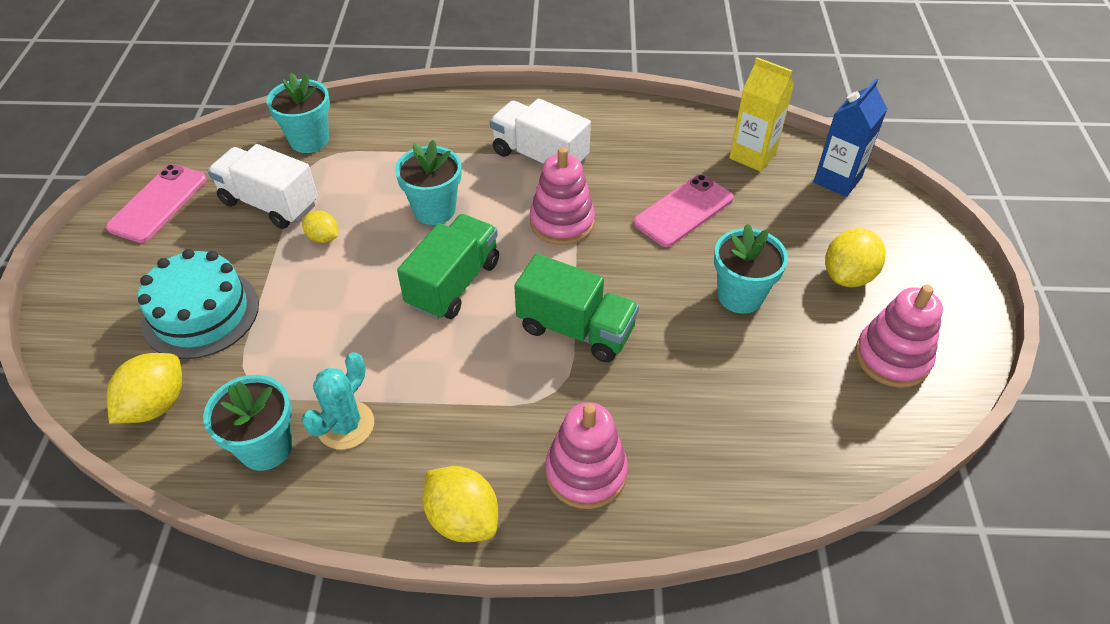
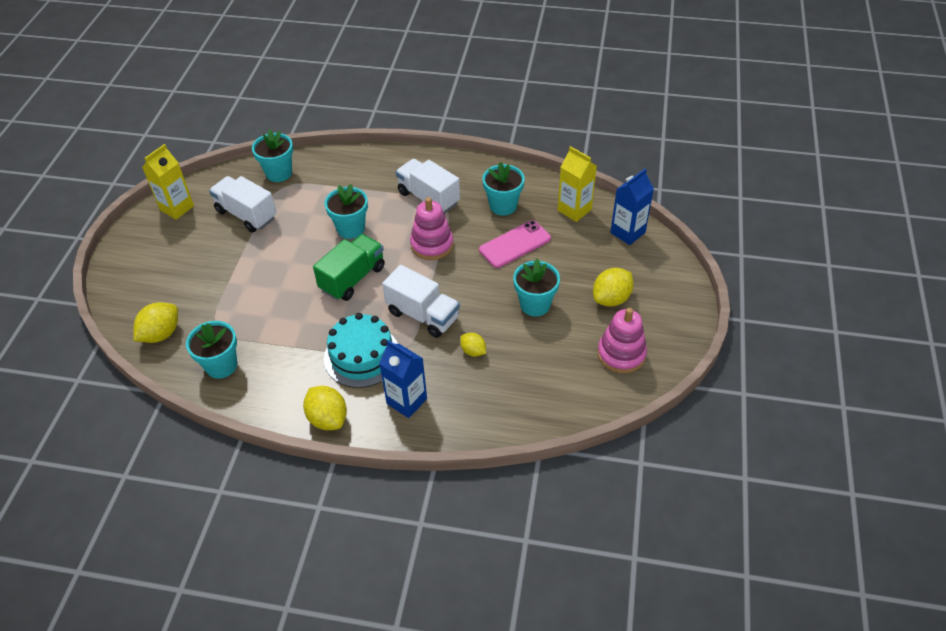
camera: 10 degrees right, 0 degrees up
(158, 203) = (177, 208): pink phone -> yellow carton
(201, 313) = (194, 281): turquoise cake -> turquoise cake (362, 356)
(323, 237) = (276, 240): yellow lemon -> yellow lemon (473, 351)
(345, 425) = (270, 358): turquoise cactus -> none
(576, 329) = (423, 315): green truck -> white truck
(586, 472) = (406, 401): pink stacking toy -> blue carton
(650, 158) = (503, 206): none -> turquoise flower pot

